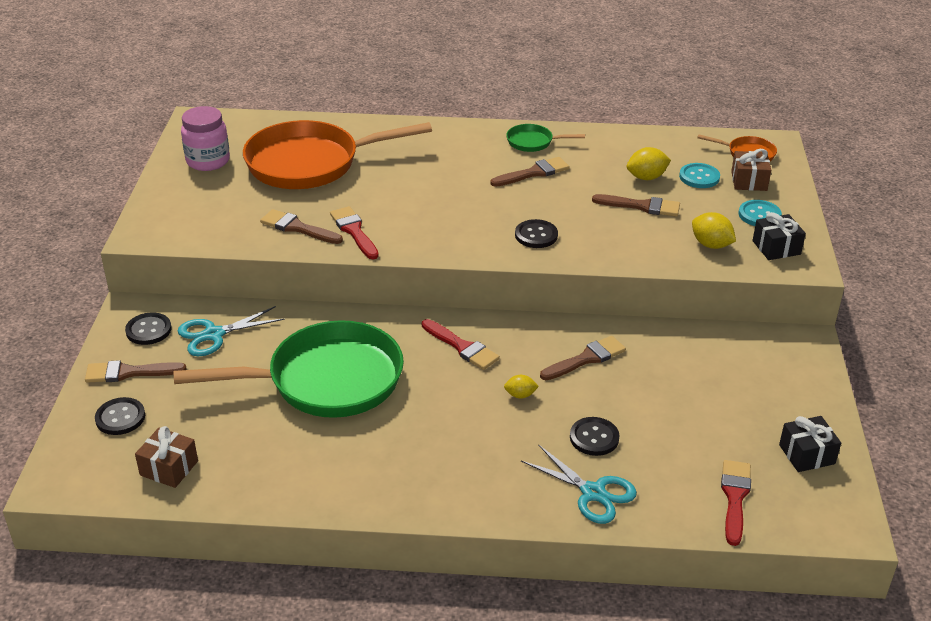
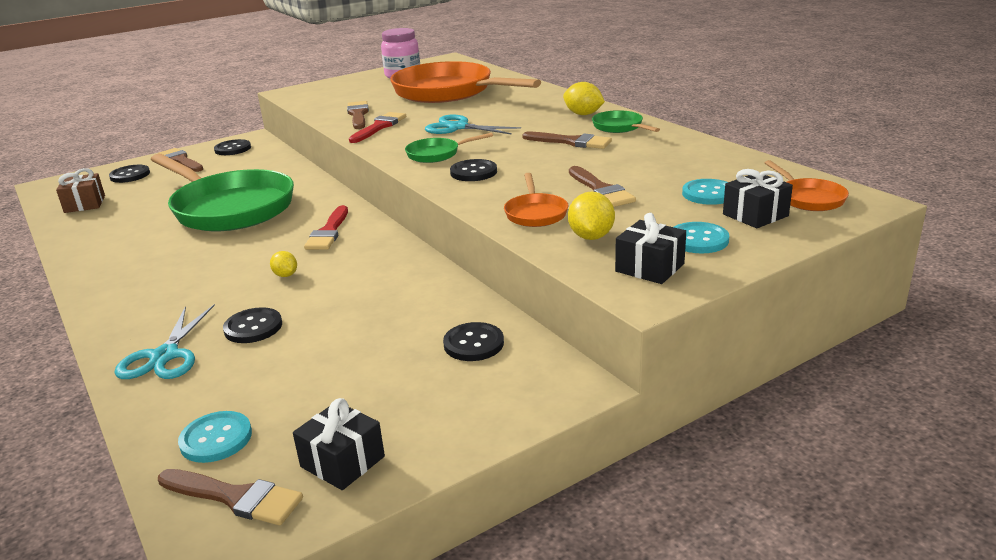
camera: 55 degrees right, 10 degrees down
(214, 334) = (248, 163): turquoise scissors -> turquoise scissors (458, 127)
(471, 233) = (437, 154): none -> green pan
(586, 359) = (375, 282): brown brush -> brown brush (235, 497)
(646, 177) = (656, 176): yellow lemon -> yellow lemon (583, 114)
(648, 246) = (535, 213): none -> orange pan
(722, 355) = (473, 344): none -> black button
(735, 497) = (216, 439): red brush -> turquoise button
(749, 181) = (755, 215): brown gift -> black gift

